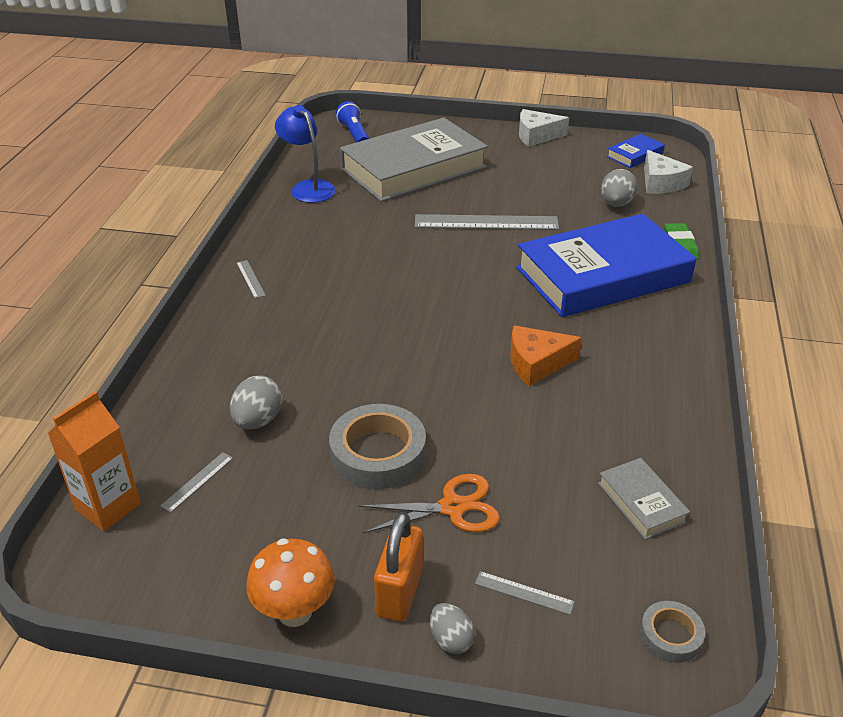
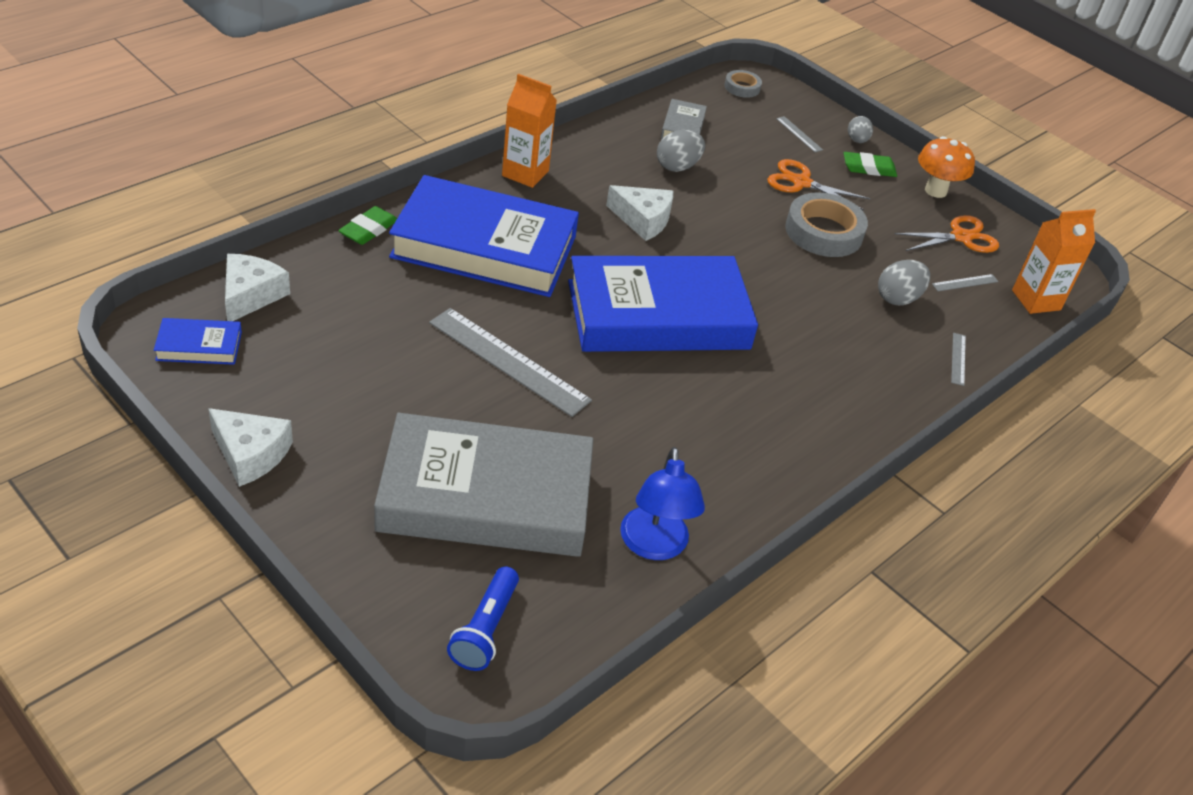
camera: 150 degrees left, 5 degrees up
(227, 548) = (961, 237): none -> orange scissors
(250, 279) = (823, 437): grey ruler -> grey ruler (958, 359)
(400, 592) = (868, 168): orange padlock -> green eraser
(435, 295) = (658, 315): none -> blue book
(536, 363) = (643, 220): orange cheese -> white cheese
(616, 204) = (344, 301): grey egg -> grey egg (677, 166)
(672, 347) = (525, 173): none -> orange carton

